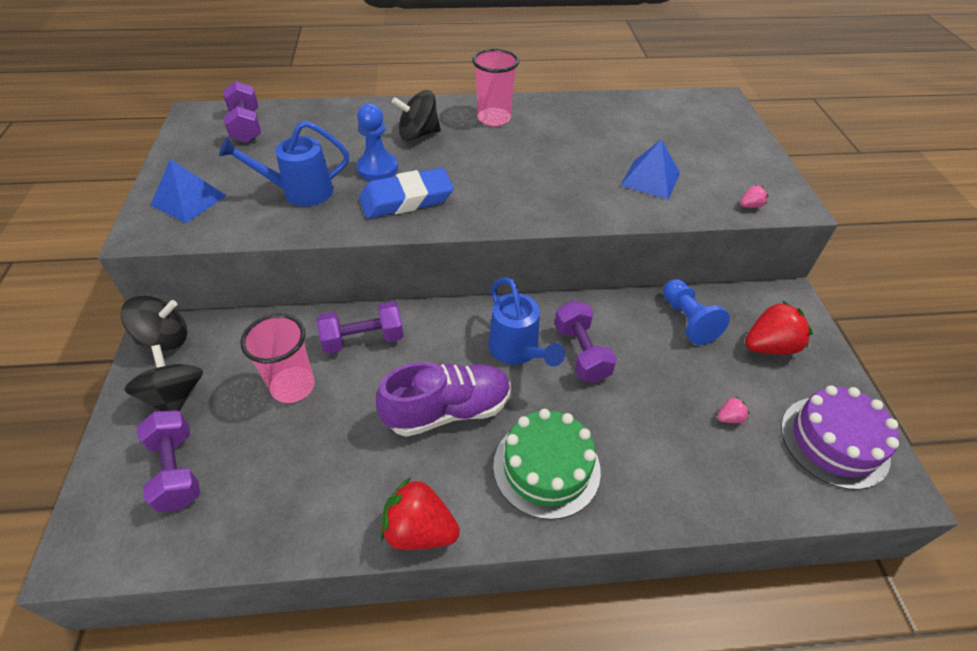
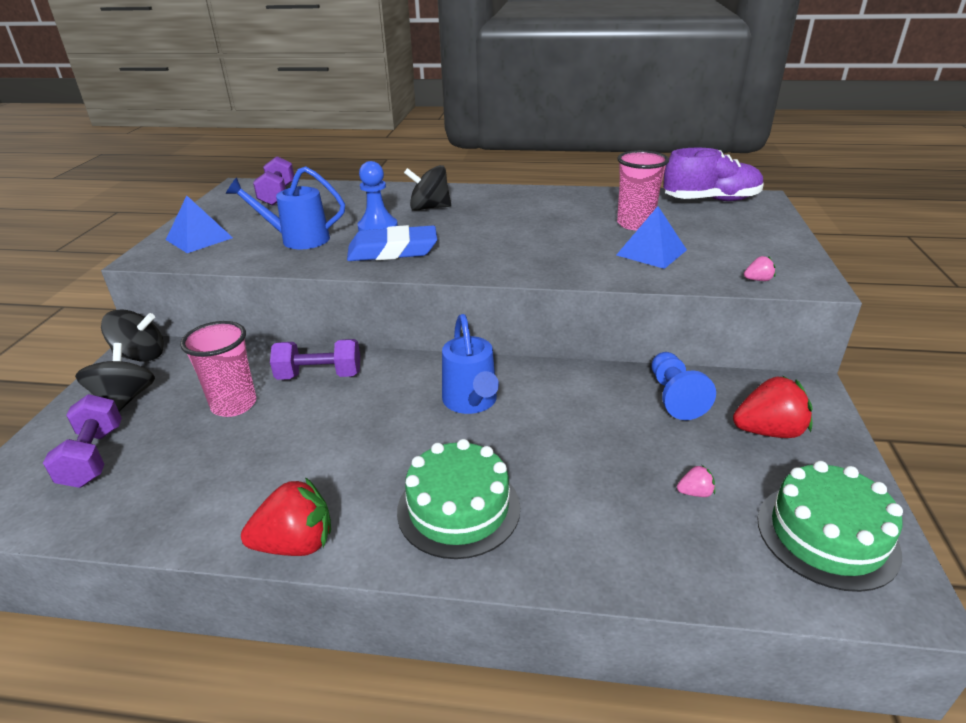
camera: 15 degrees right, 15 degrees down
(419, 530) = (296, 544): red strawberry -> red strawberry turned 135 degrees clockwise
(448, 410) = (375, 443): purple shoe -> purple shoe (711, 200)
(494, 118) = (508, 201): pink cup -> pink cup (635, 224)
(581, 353) = (540, 412): purple dumbbell -> none
(834, 441) = (826, 535): purple cake -> green cake

